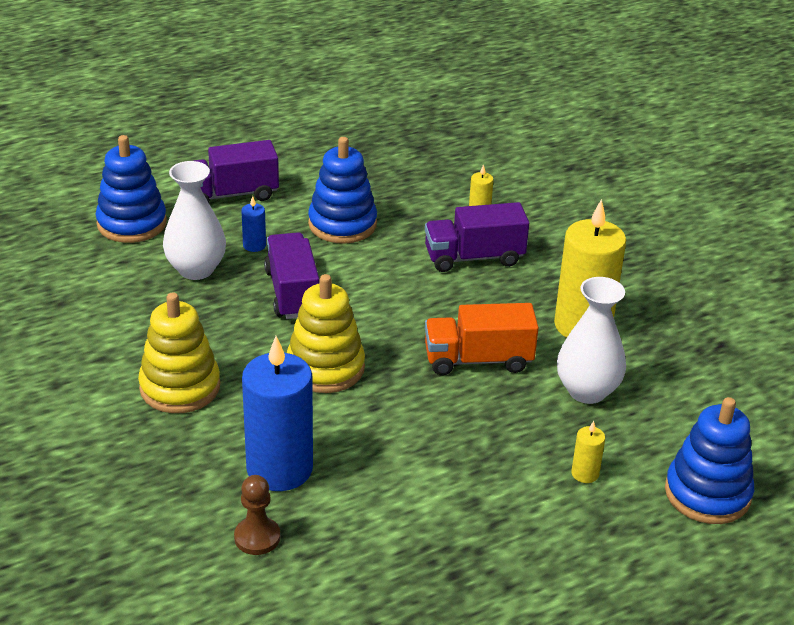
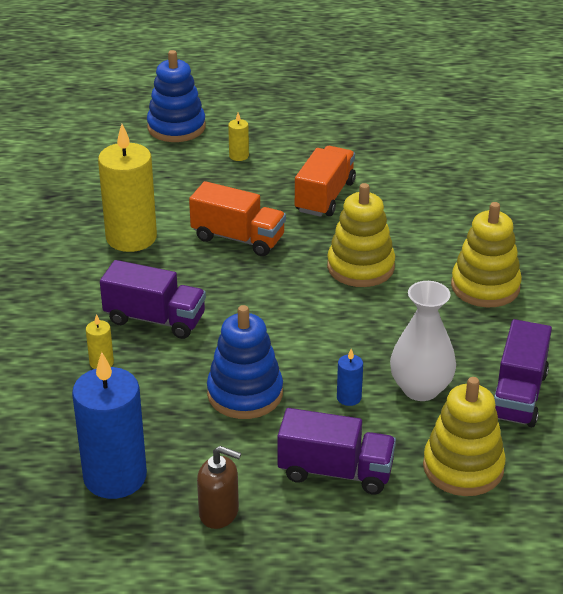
camera: 150 degrees left, 0 degrees up
(132, 223) = (463, 467): blue stacking toy -> yellow stacking toy
(257, 537) = (475, 183): brown pawn -> none
(279, 469) = (439, 213): blue candle -> blue candle (115, 477)
(292, 293) = (345, 336): purple truck -> purple truck (518, 395)
(296, 151) = (219, 513): none -> brown soap dispenser
(430, 447) = (325, 197): none -> orange truck
(587, 391) = (182, 196): white vase -> none

